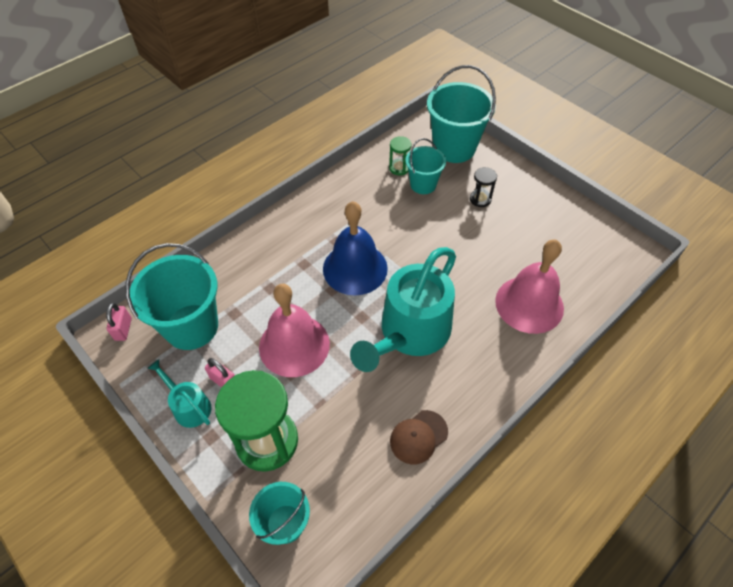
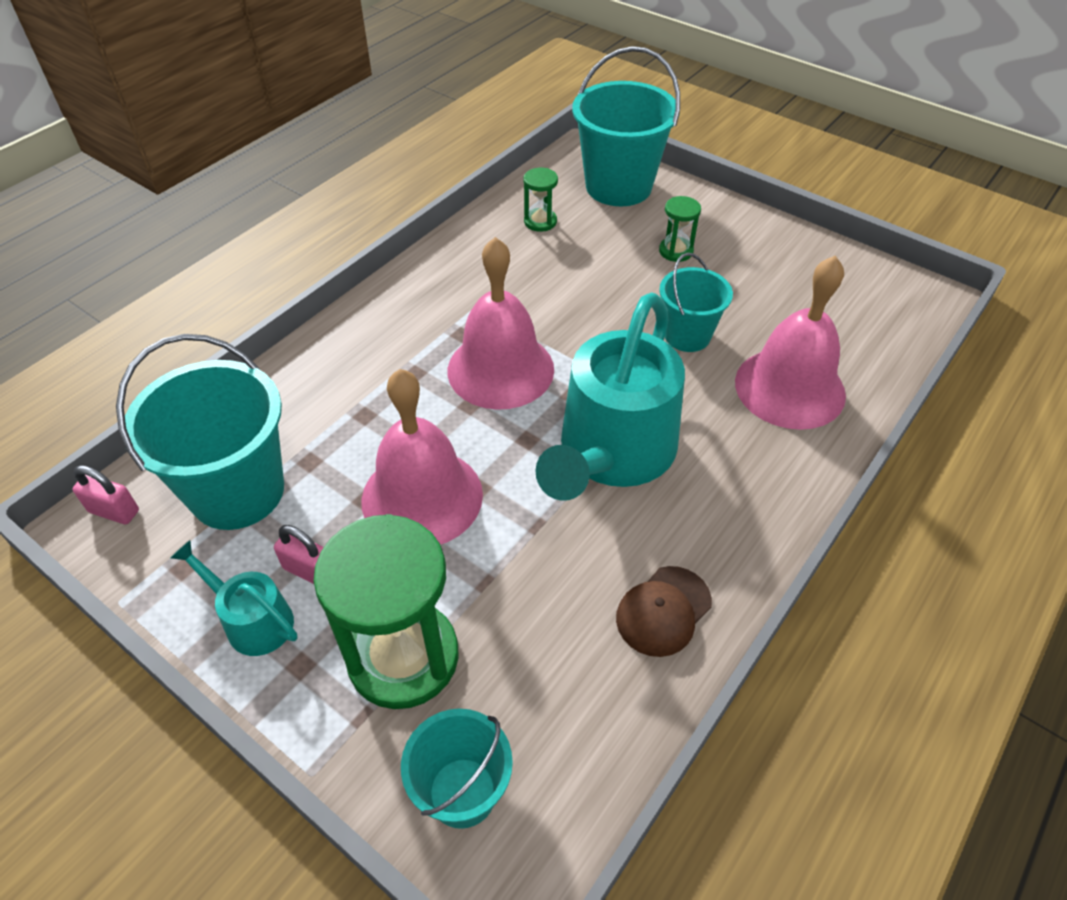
camera: 10 degrees left, 5 degrees down
(123, 329) = (114, 511): pink padlock -> pink padlock turned 60 degrees counterclockwise
(355, 268) = (500, 369): blue bell -> pink bell
(423, 184) = (582, 240): turquoise bucket -> turquoise bucket (687, 335)
(480, 199) = (676, 251): black hourglass -> green hourglass

